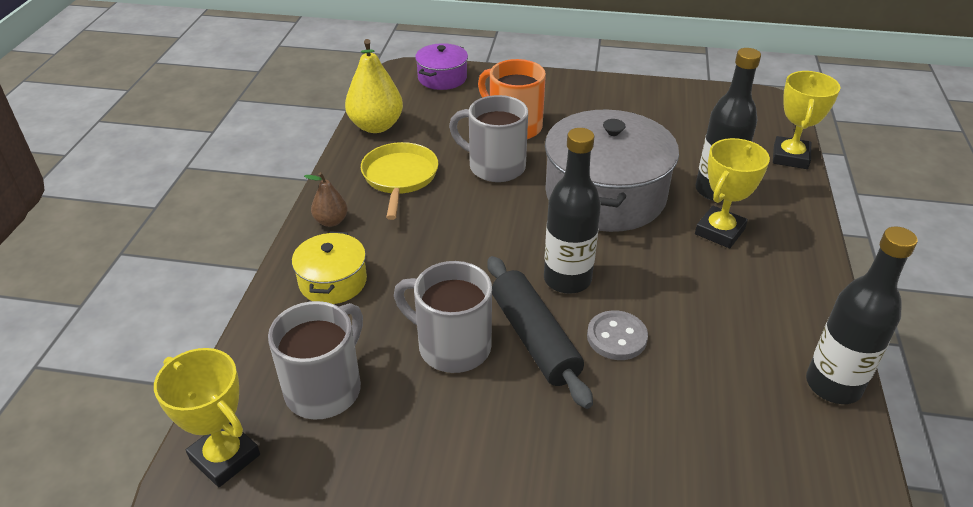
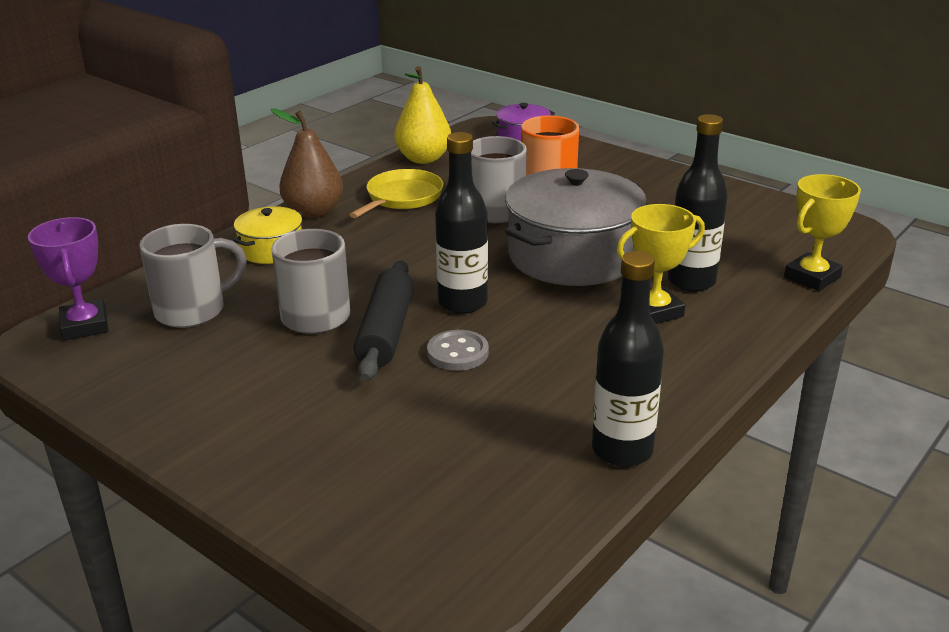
camera: 30 degrees right, 10 degrees down
(225, 457) = (85, 325): yellow trophy -> purple trophy
(331, 221) = (313, 212): brown pear -> brown pear, size x1.84

